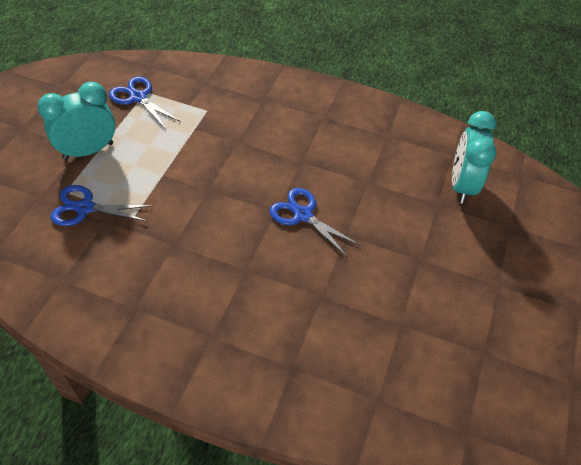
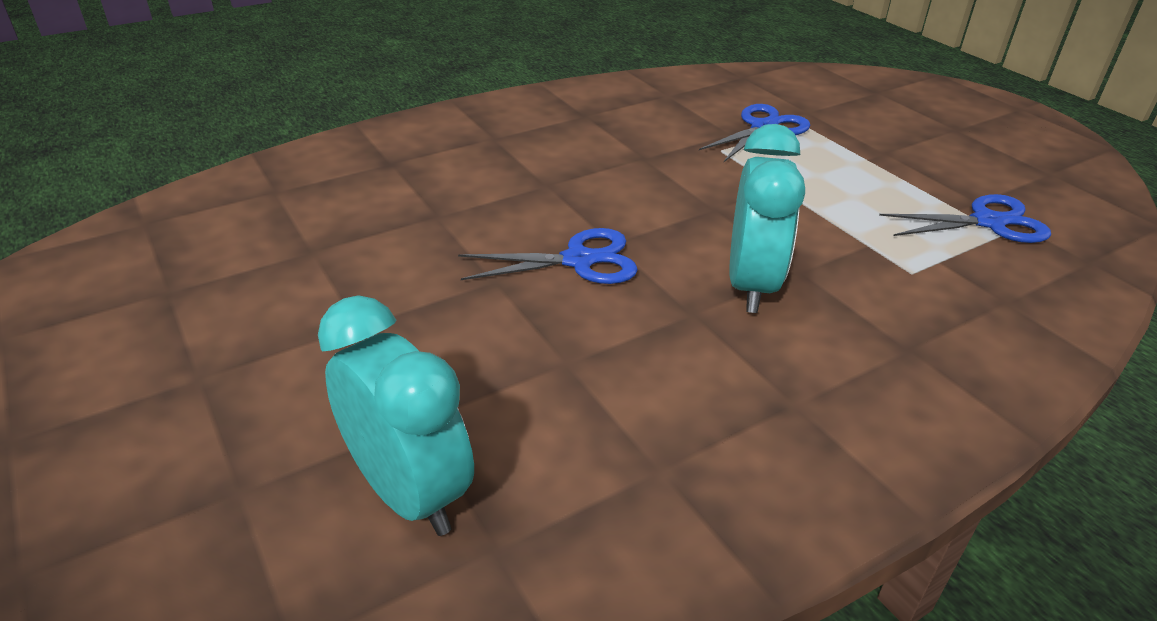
camera: 130 degrees right, 15 degrees down
(88, 151) = (874, 155): turquoise clock -> turquoise clock (751, 285)

